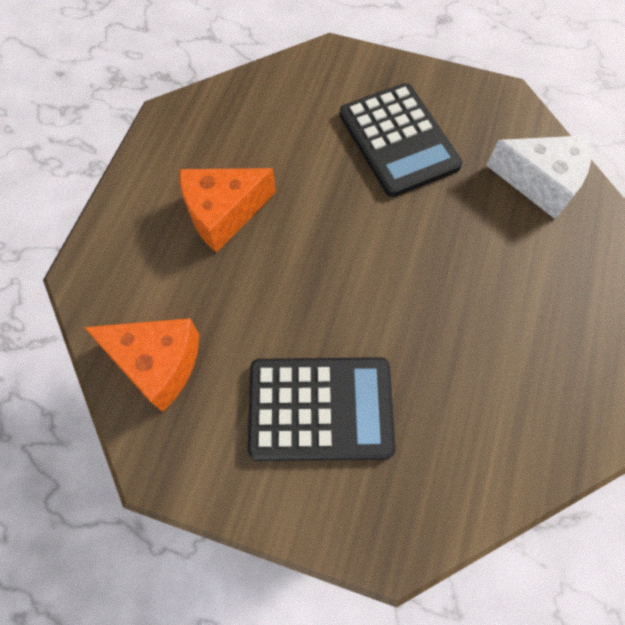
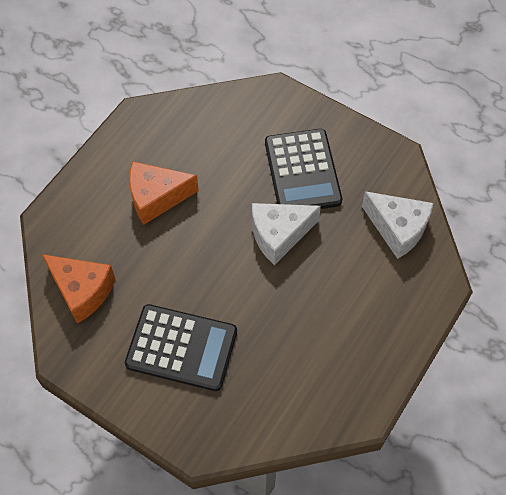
camera: 15 degrees right, 5 degrees down
(397, 224) = (279, 235): none -> white cheese

